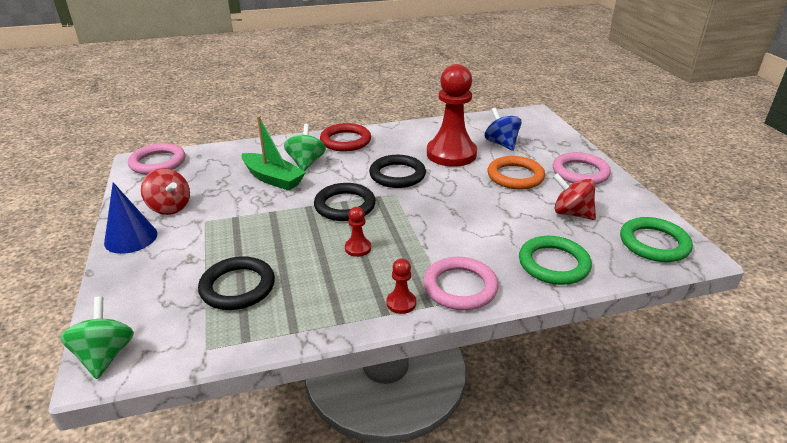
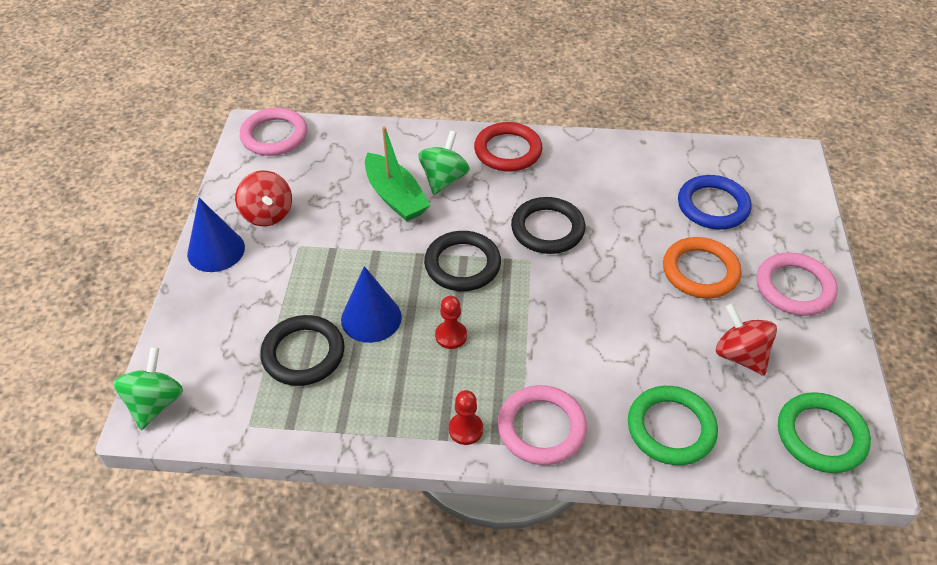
camera: 20 degrees right, 15 degrees up
(287, 251) = (371, 318): none -> blue cone
(451, 154) = (634, 209): red pawn -> none
(501, 143) = (713, 206): blue spinning top -> blue ring

